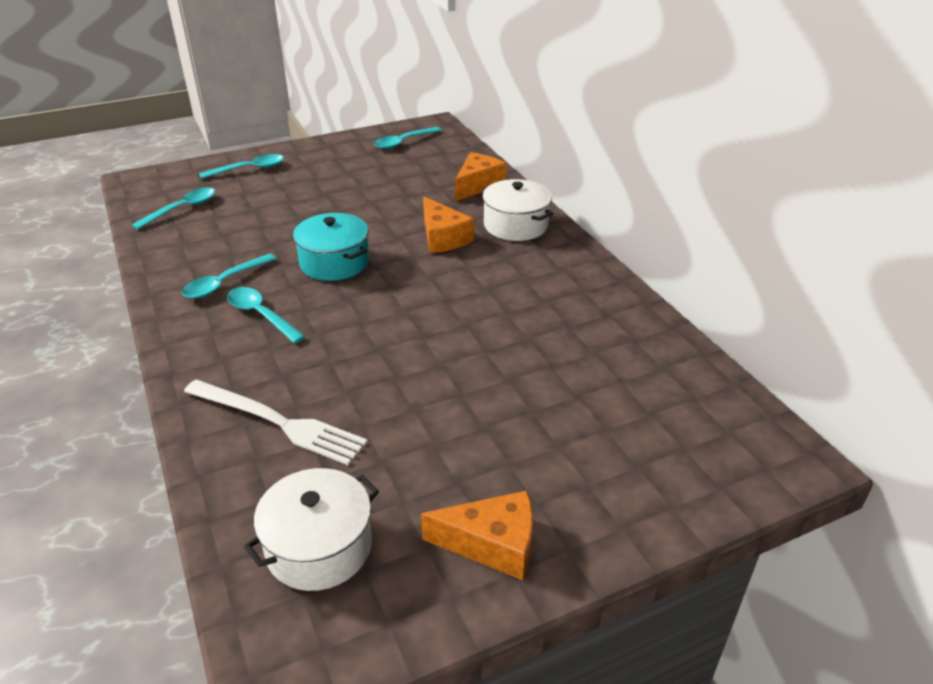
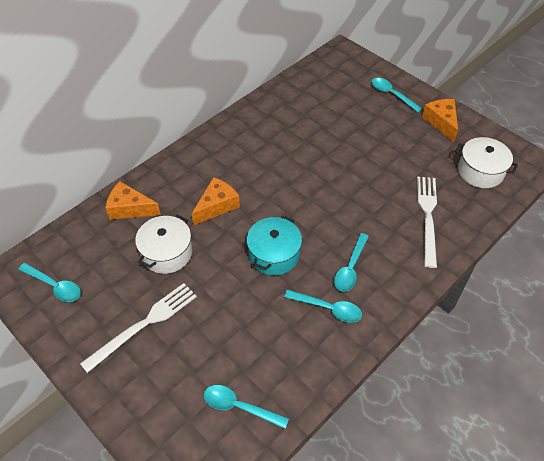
camera: 110 degrees left, 15 degrees up
(249, 169) = (144, 393): turquoise spoon -> turquoise spoon (392, 95)
(319, 176) = (144, 324): none -> white fork
(515, 225) = (185, 172): white pot -> white pot (167, 253)

